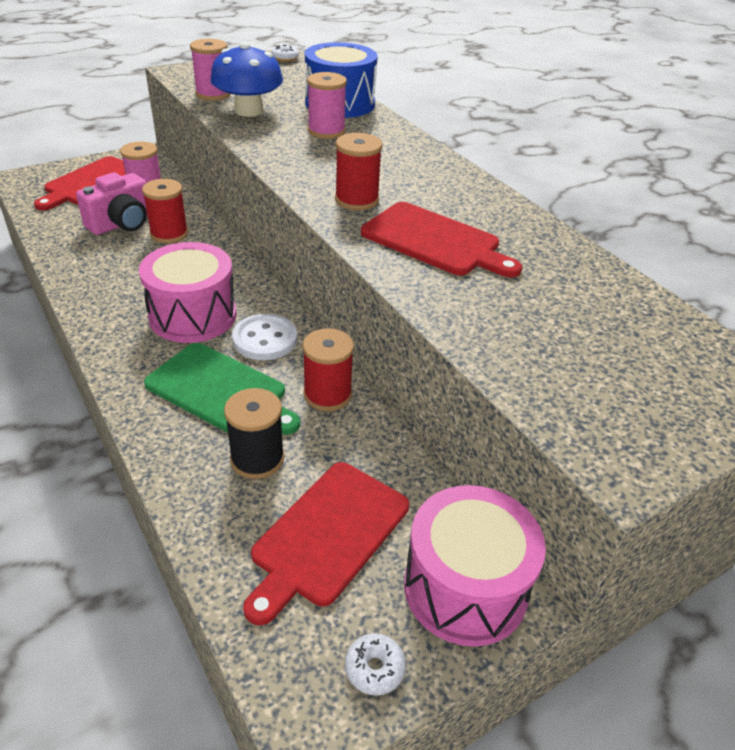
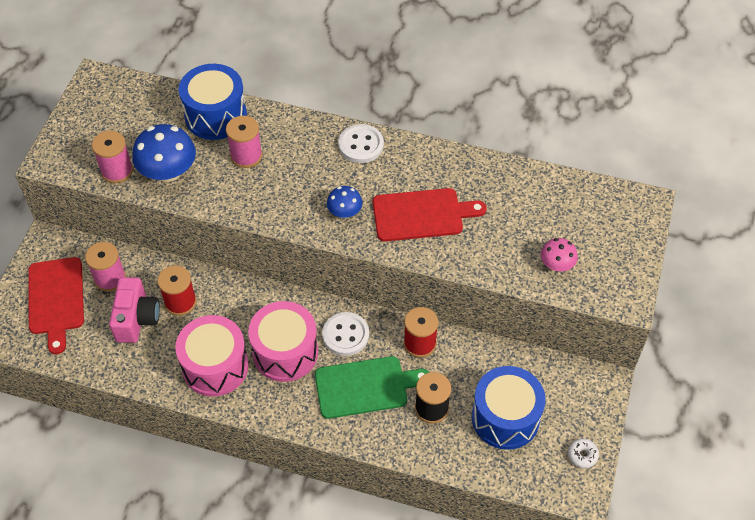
camera: 40 degrees left, 15 degrees up
(285, 58) = (102, 82): white donut -> none
(327, 535) = (505, 418): red cutting board -> blue drum
(356, 200) = (344, 212): red spool -> blue mushroom
(443, 171) = (361, 145): none -> white button
(465, 587) = (581, 392): pink drum -> pink drum (215, 366)
(552, 368) = (556, 264): none -> pink mushroom

